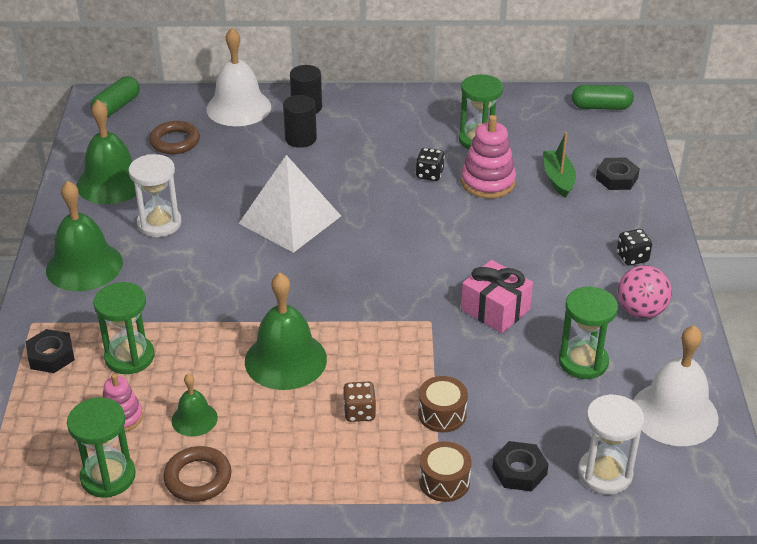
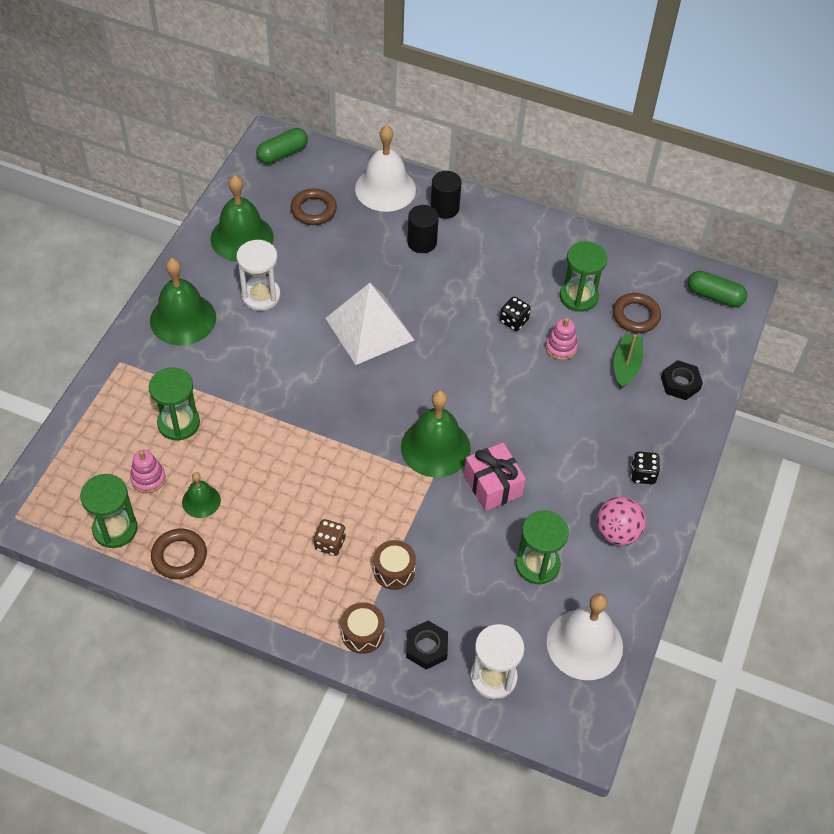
camera: 20 degrees right, 15 degrees up
(51, 356) = (120, 400): black nut -> none
(285, 360) = (297, 471): green bell -> green bell (435, 447)
(488, 182) = (561, 347): pink stacking toy -> pink stacking toy, size x0.62
(541, 140) = (635, 316): none -> brown ring

